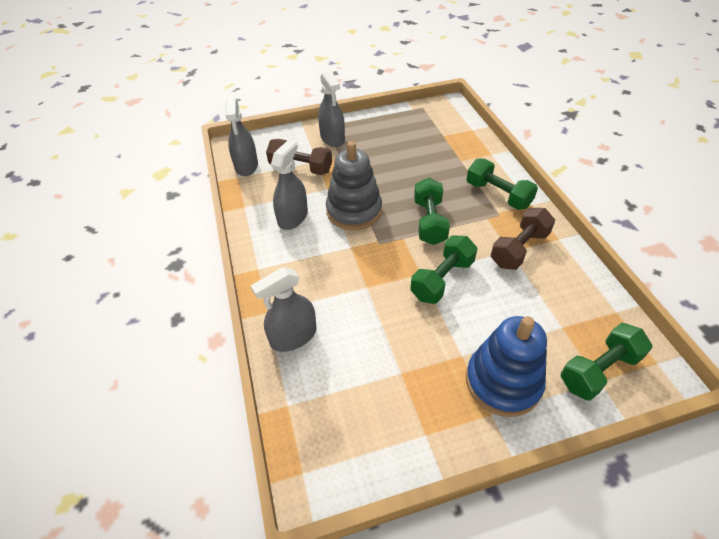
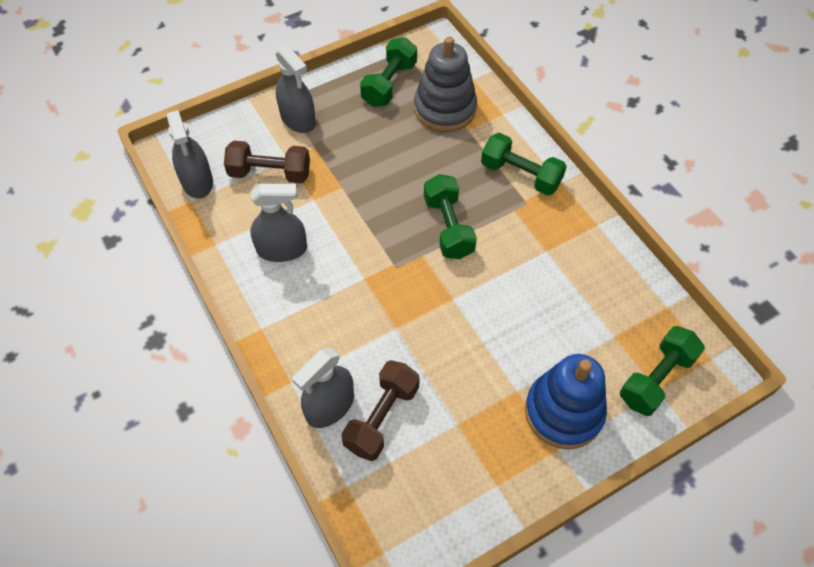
camera: 15 degrees left, 10 degrees up
(293, 217) = (282, 249): grey spray bottle -> grey spray bottle turned 75 degrees clockwise
(354, 211) = (355, 227): grey stacking toy -> grey stacking toy (445, 109)
(442, 279) = (478, 302): green dumbbell -> green dumbbell (389, 84)
(519, 249) = (556, 246): brown dumbbell -> brown dumbbell (382, 417)

